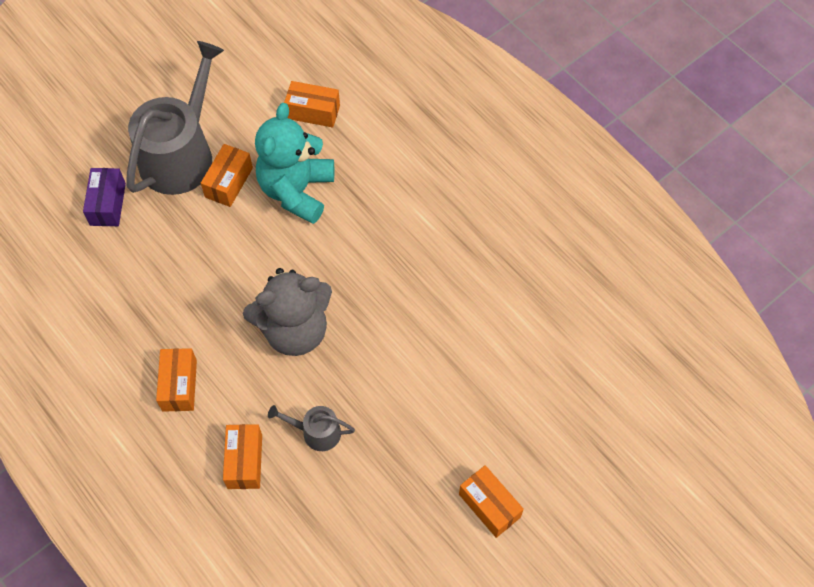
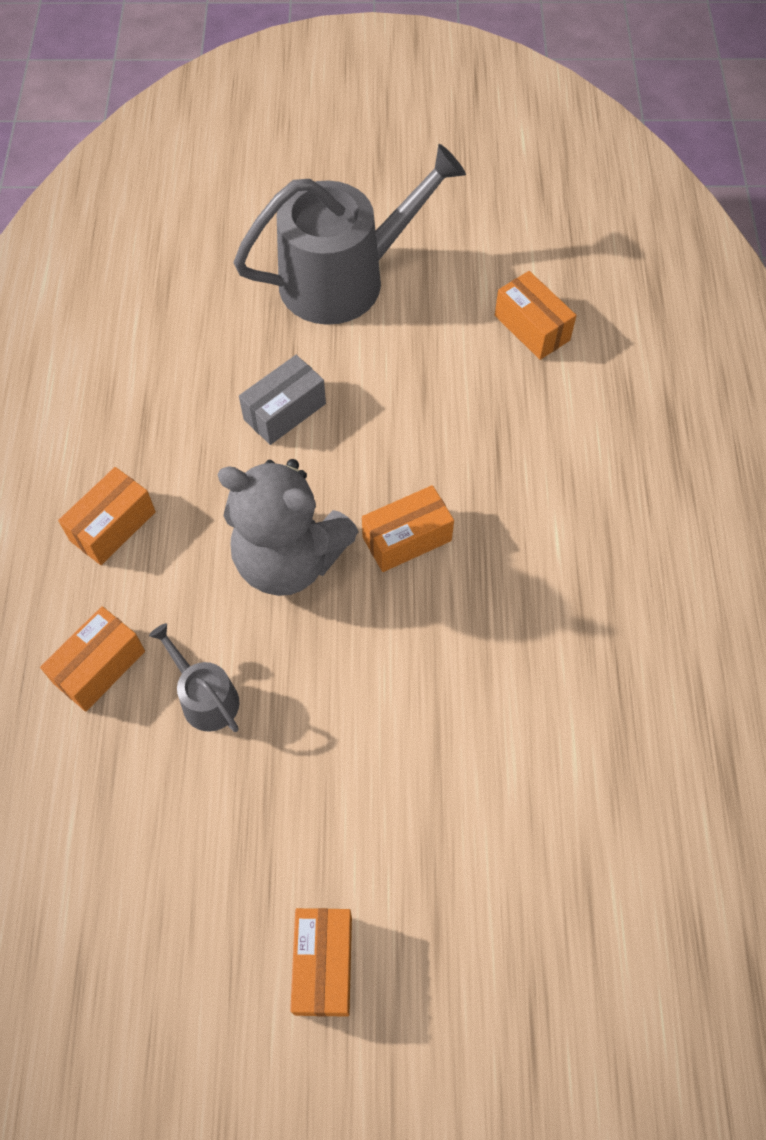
camera: 40 degrees right, 0 degrees up
(108, 204) = (221, 280): purple box -> none
(217, 253) = (284, 411): none -> grey box
(229, 182) = (367, 343): orange box -> orange box (407, 539)
(296, 190) = (434, 403): turquoise teddy bear -> none

